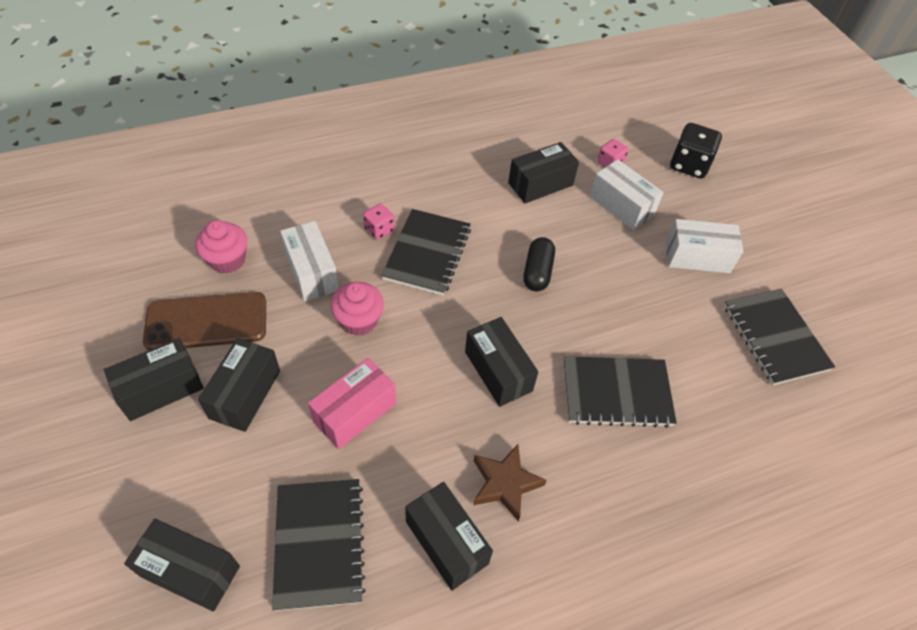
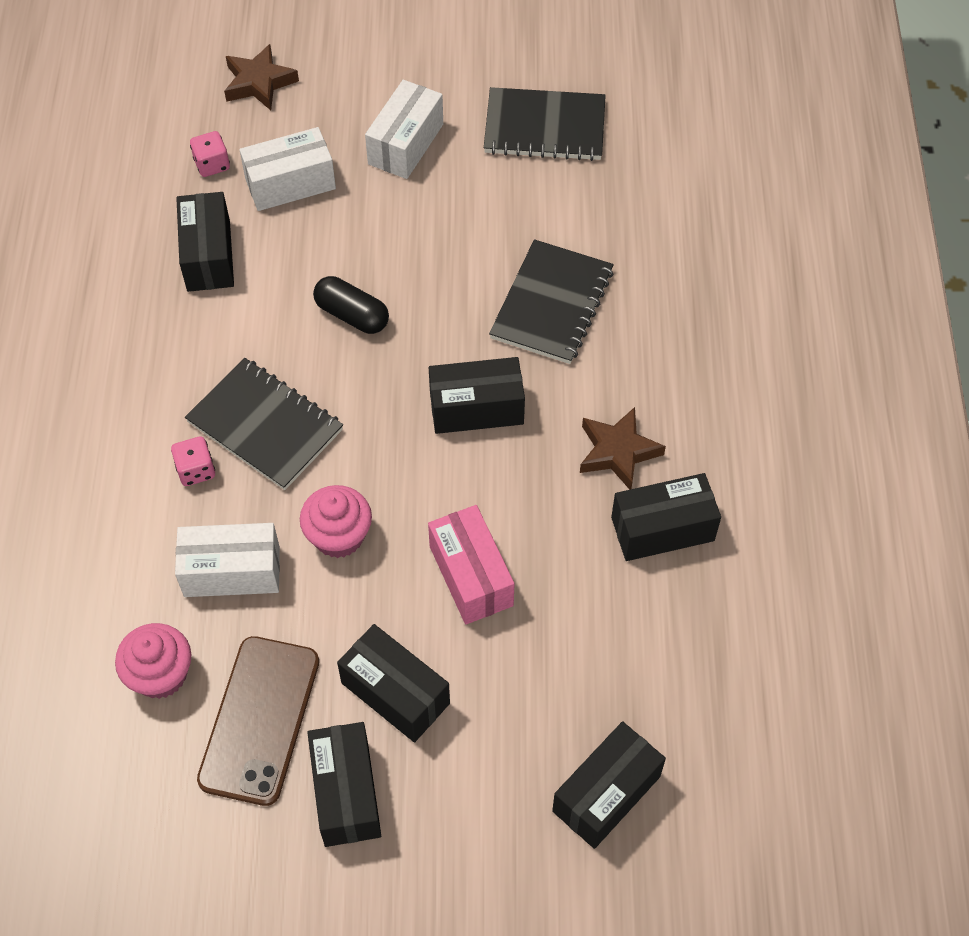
camera: 65 degrees left, 5 degrees up
(319, 544) = (620, 654): black notebook -> none
(689, 165) = (259, 83): black dice -> brown star

